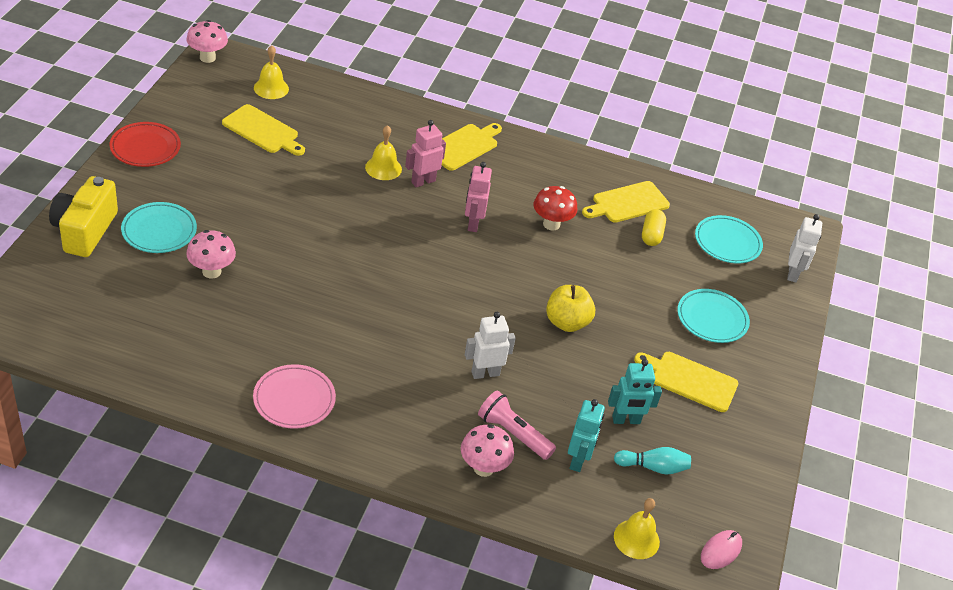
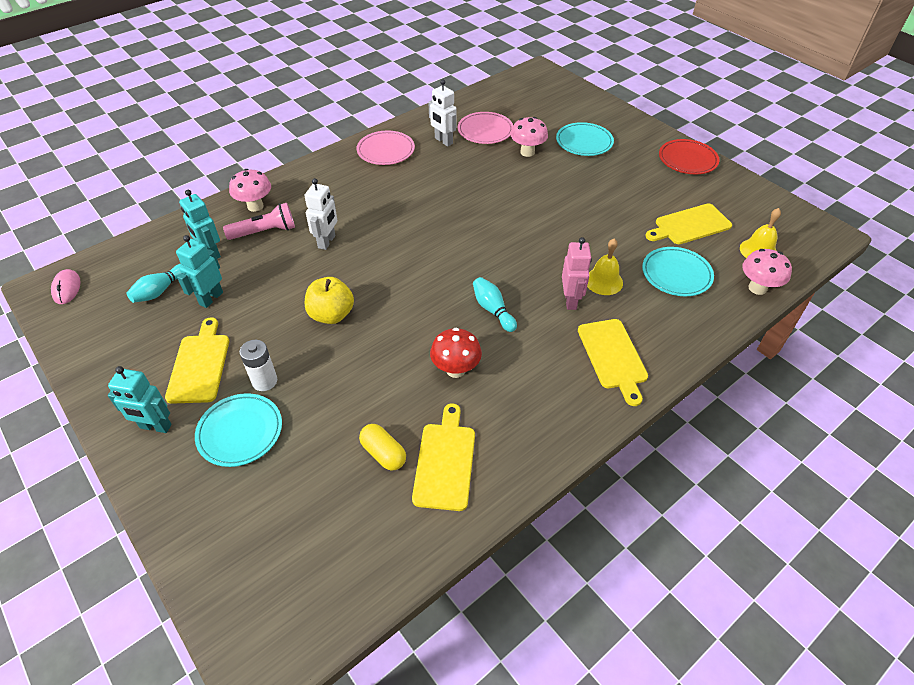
camera: 130 degrees right, 5 degrees up
(85, 231) = (601, 115): yellow camera -> none
(188, 323) = (485, 131): none -> pink plate
(207, 58) = (819, 226): pink mushroom -> pink mushroom (757, 288)
(473, 223) = (493, 310): pink robot -> turquoise bowling pin
(636, 539) = (128, 250): yellow bell -> none
(663, 329) = (264, 381): none -> white battery
(690, 380) = (199, 365): yellow cutting board -> yellow cutting board turned 60 degrees counterclockwise
(727, 242) = (318, 531): turquoise plate -> turquoise plate (676, 274)
(757, 371) = (155, 426): none -> turquoise robot
(793, 273) = (220, 573): white robot -> white robot (443, 141)

